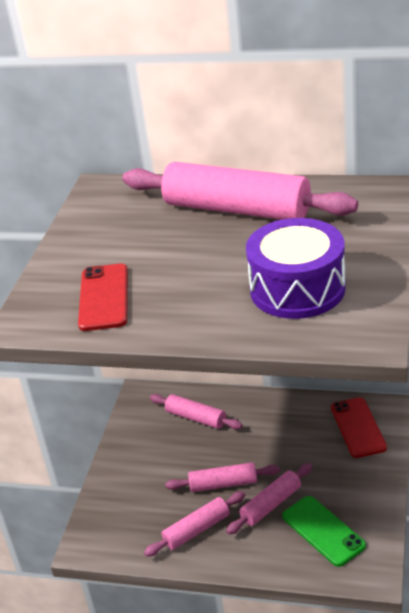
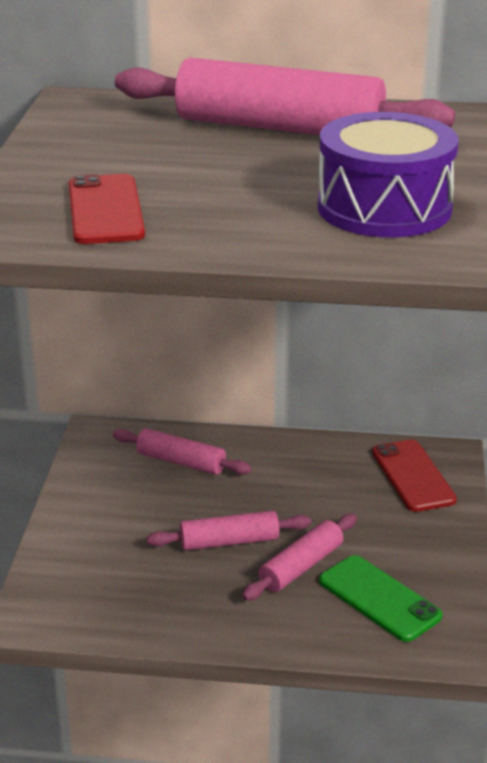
camera: 10 degrees left, 5 degrees down
(197, 530) = (196, 597): pink rolling pin -> none

